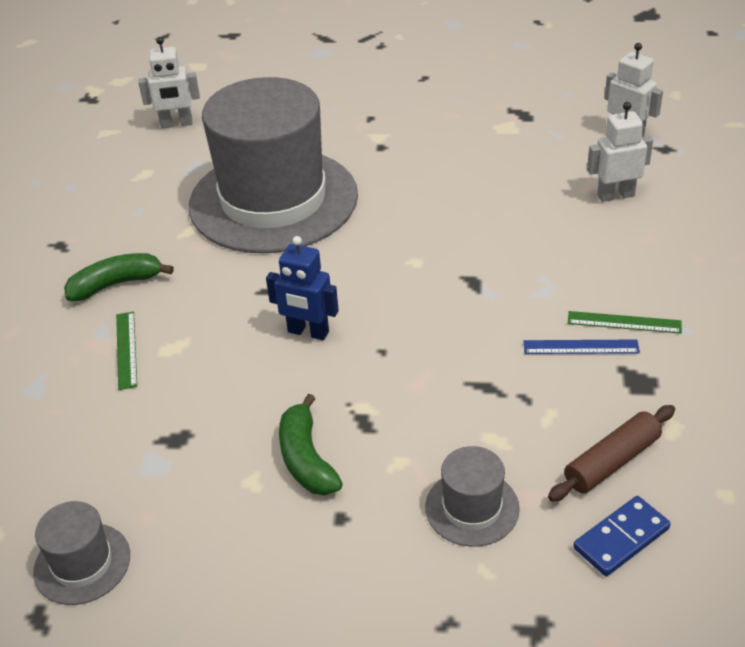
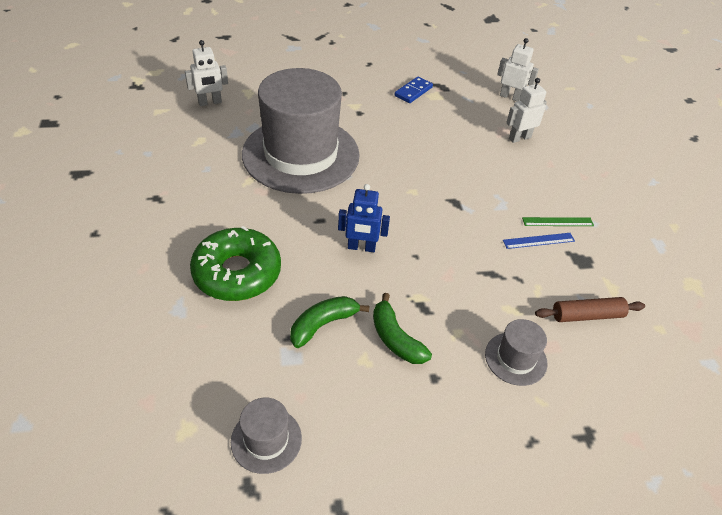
camera: 20 degrees left, 5 degrees up
(116, 284) = (210, 224): green banana -> green banana (323, 324)
(126, 349) = (237, 273): green ruler -> green donut
(611, 461) = (587, 315): brown rolling pin -> brown rolling pin turned 45 degrees clockwise
(621, 538) = (612, 366): blue domino -> blue domino (413, 91)

